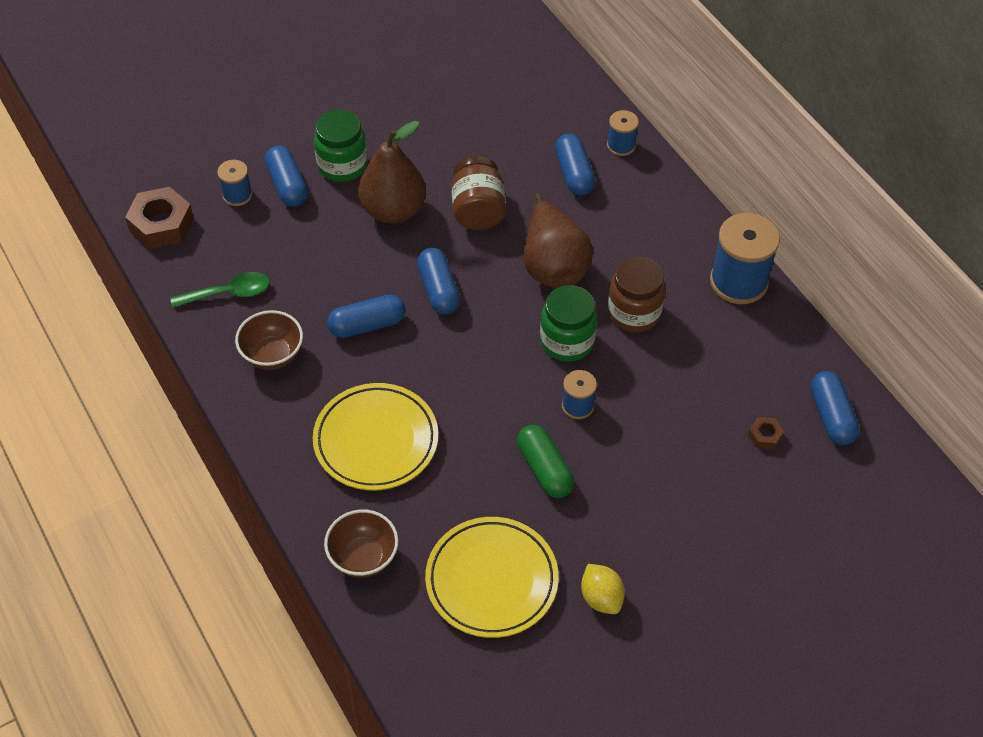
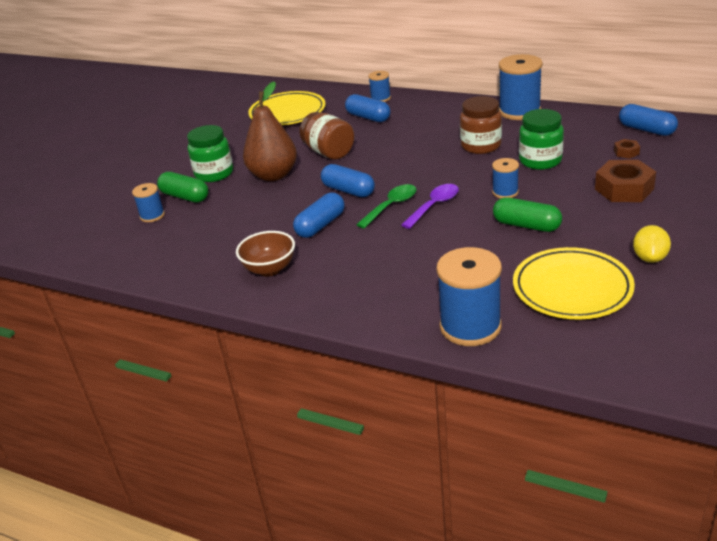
camera: 30 degrees left, 20 degrees down
(161, 225) = (107, 252): brown nut -> brown nut (624, 189)
(228, 293) = (199, 258): green spoon -> green spoon (391, 206)
(287, 185) = (185, 197): blue capsule -> green capsule
(363, 557) = (470, 326): brown bowl -> blue spool
(376, 440) = (399, 269): yellow plate -> yellow plate (287, 113)
(492, 375) = (434, 206): none -> purple spoon
(553, 265) = (406, 151): brown pear -> none
(567, 341) = (459, 173): green jar -> green jar (540, 161)
(601, 598) = (649, 258): yellow lemon -> yellow lemon turned 75 degrees clockwise

